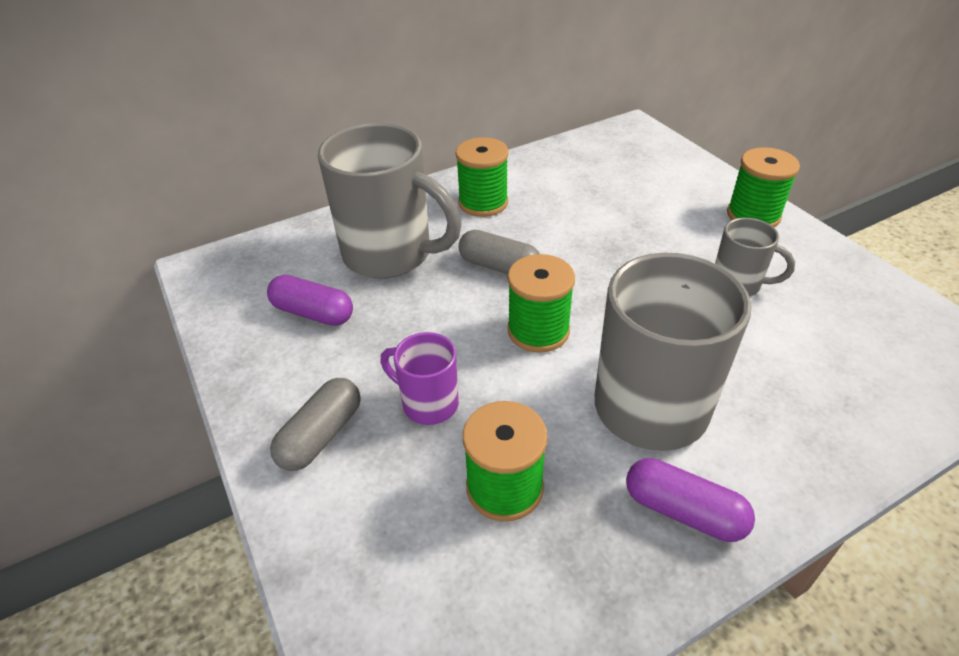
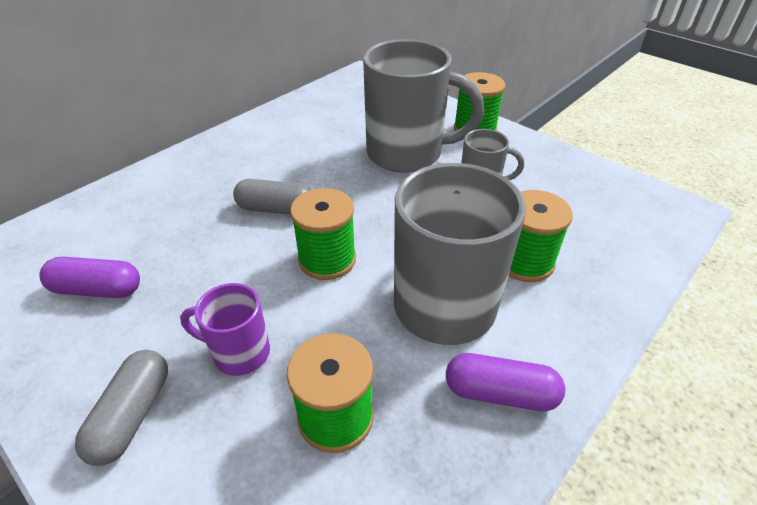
camera: 20 degrees left, 0 degrees up
(391, 255) = (168, 217): grey mug -> grey mug (408, 154)
(483, 203) = (246, 155): green spool -> green spool (524, 261)

